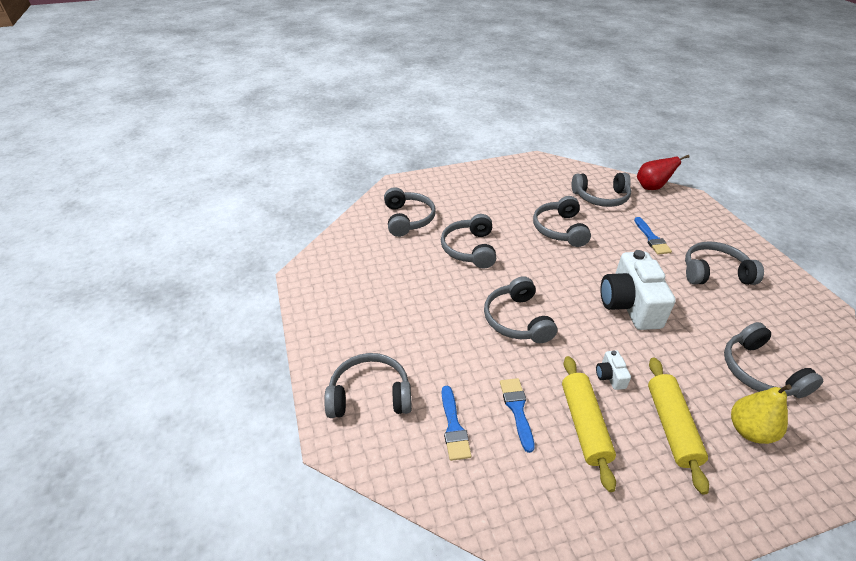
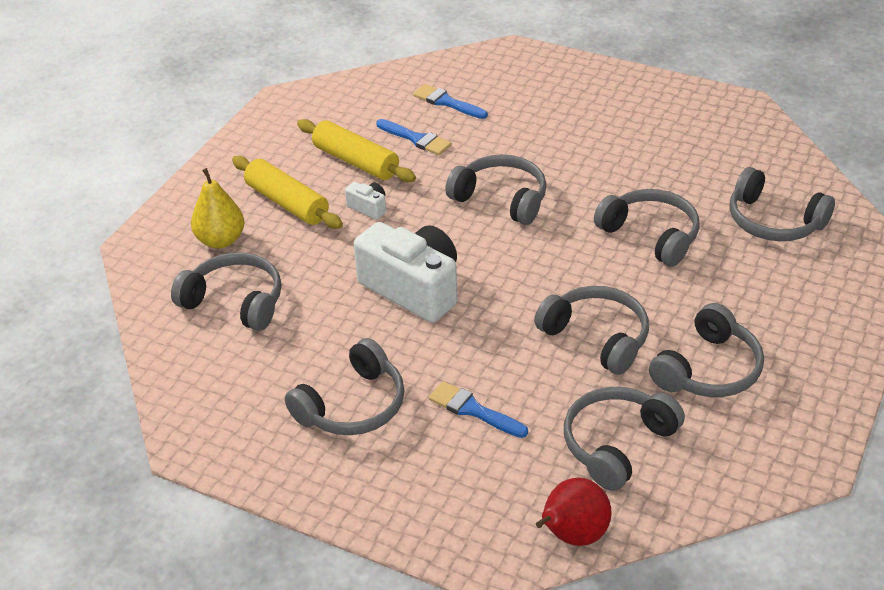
camera: 135 degrees right, 0 degrees up
(370, 395) = (531, 80): grey headphones -> grey headphones (708, 369)

